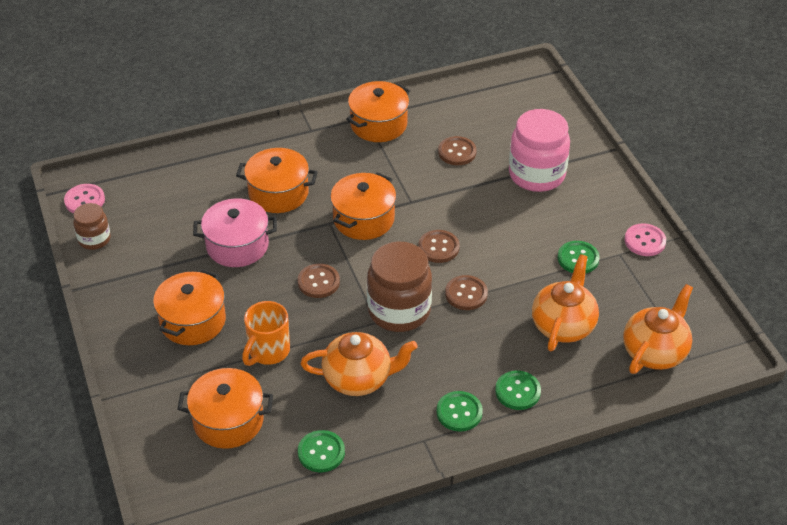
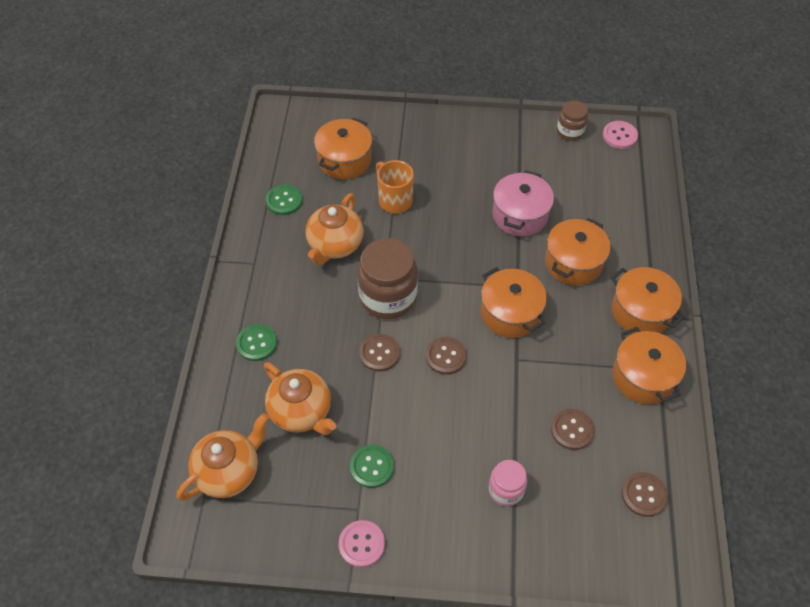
camera: 115 degrees right, 10 degrees up
(192, 321) = (450, 166): orange pot -> orange pot (641, 311)
(318, 282) = (450, 254): brown button -> brown button (644, 495)
(459, 412) = (263, 295): green button -> none
(536, 174) = (506, 490): pink jar -> pink jar, size x0.55
(655, 351) = (229, 471): orange teapot -> orange teapot turned 105 degrees counterclockwise

